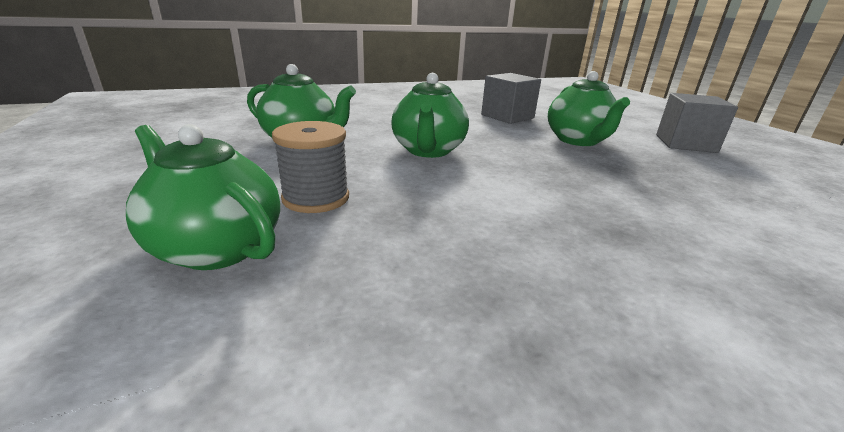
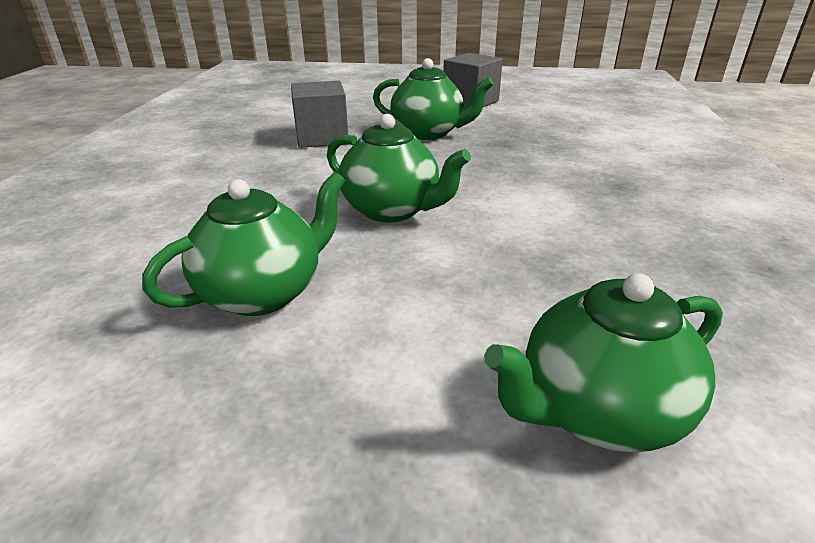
camera: 60 degrees left, 5 degrees up
(316, 198) = (489, 315): grey spool -> none

